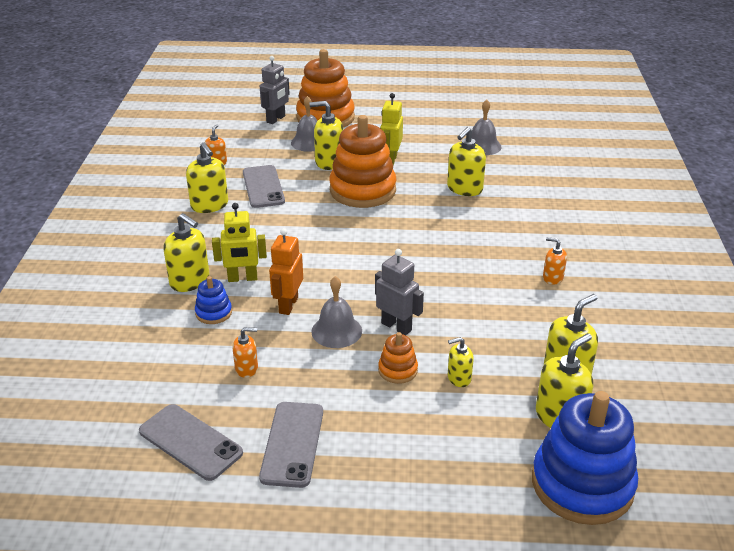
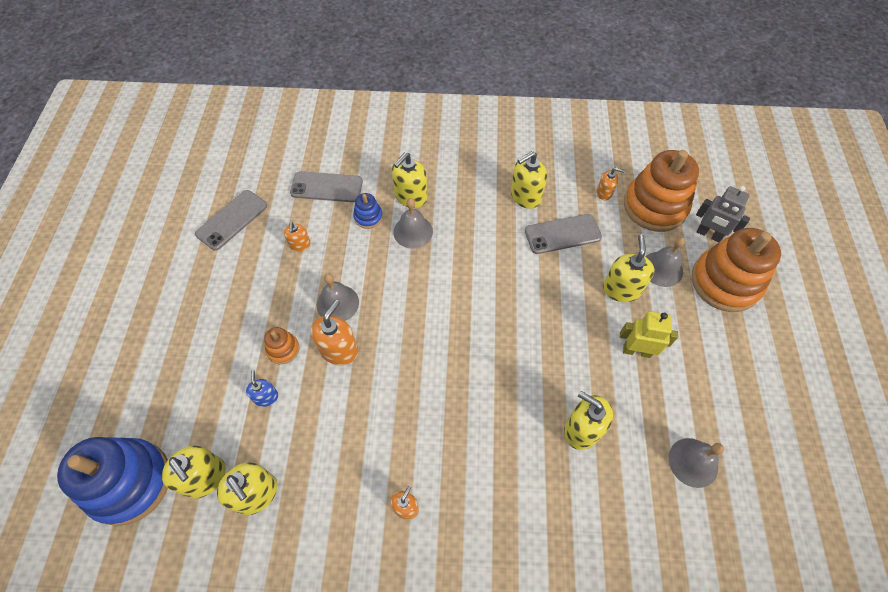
camera: 90 degrees right, 25 degrees up
(242, 278) = (413, 231): yellow robot -> grey bell
(288, 305) = (374, 266): orange robot -> none
(292, 444) = (217, 279): grey phone -> grey phone (326, 187)
(362, 190) = (565, 322): orange stacking toy -> orange stacking toy (655, 206)
(396, 326) = (339, 350): grey robot -> orange soap dispenser
(459, 378) = (266, 397): yellow soap dispenser -> blue soap dispenser

